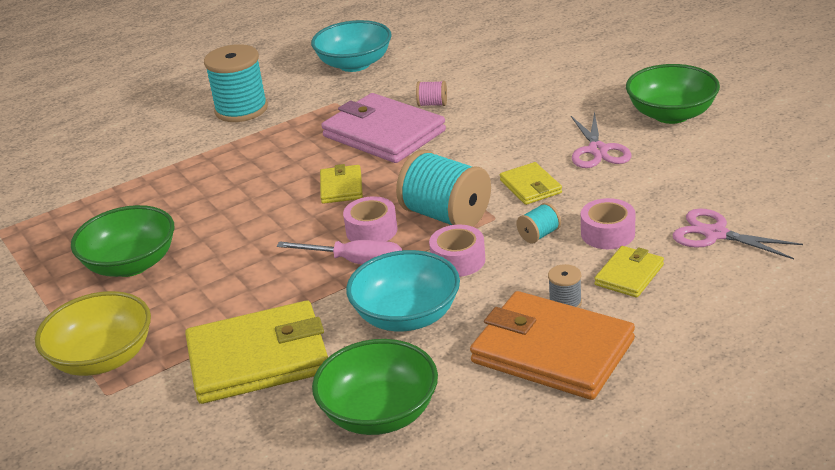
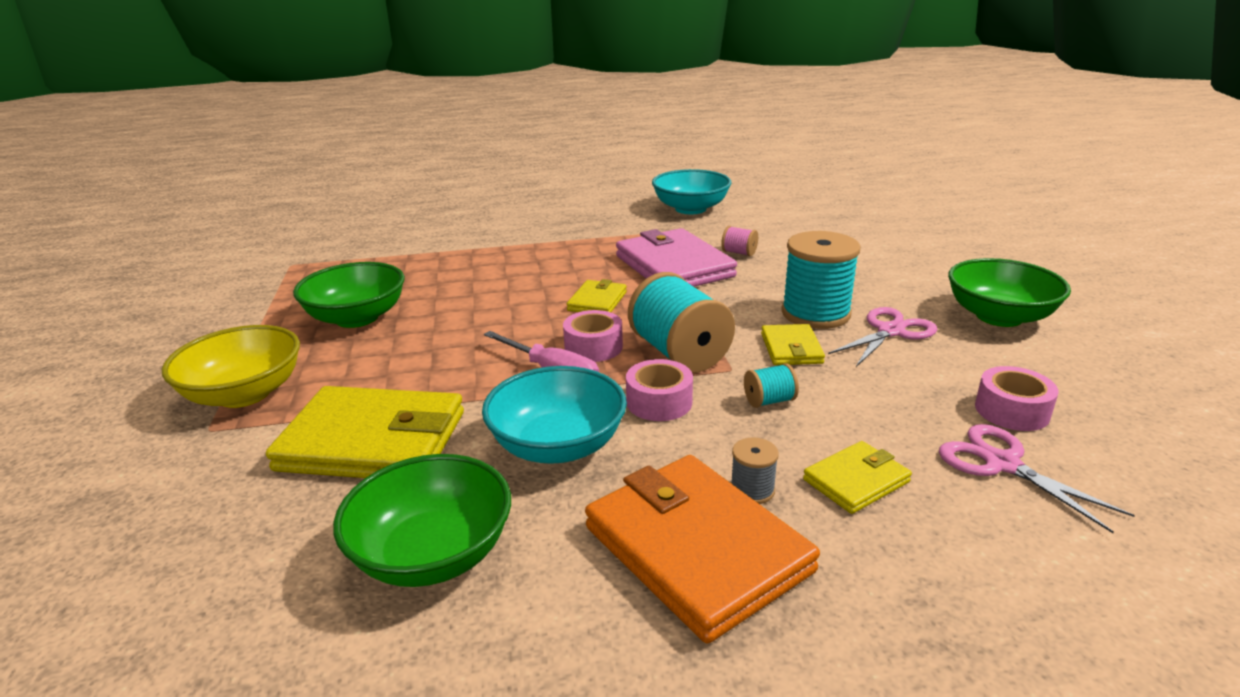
camera: 20 degrees right, 5 degrees down
(241, 109) = (565, 222): turquoise spool -> turquoise spool (815, 313)
(597, 150) = (890, 331): pink scissors -> pink scissors turned 150 degrees counterclockwise
(607, 233) = (854, 422): pink tape -> pink tape (1011, 411)

